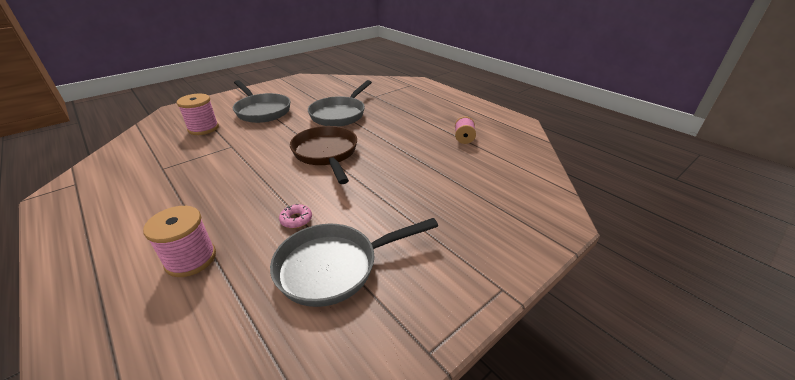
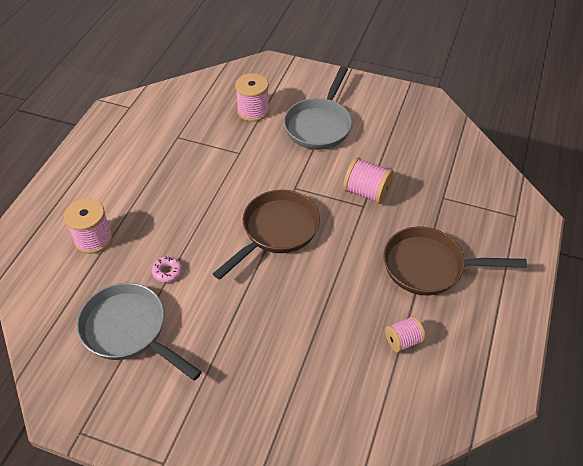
camera: 60 degrees right, 15 degrees up
(340, 114) = (366, 192): grey pan -> pink spool
(418, 114) = (429, 266): none -> brown pan

